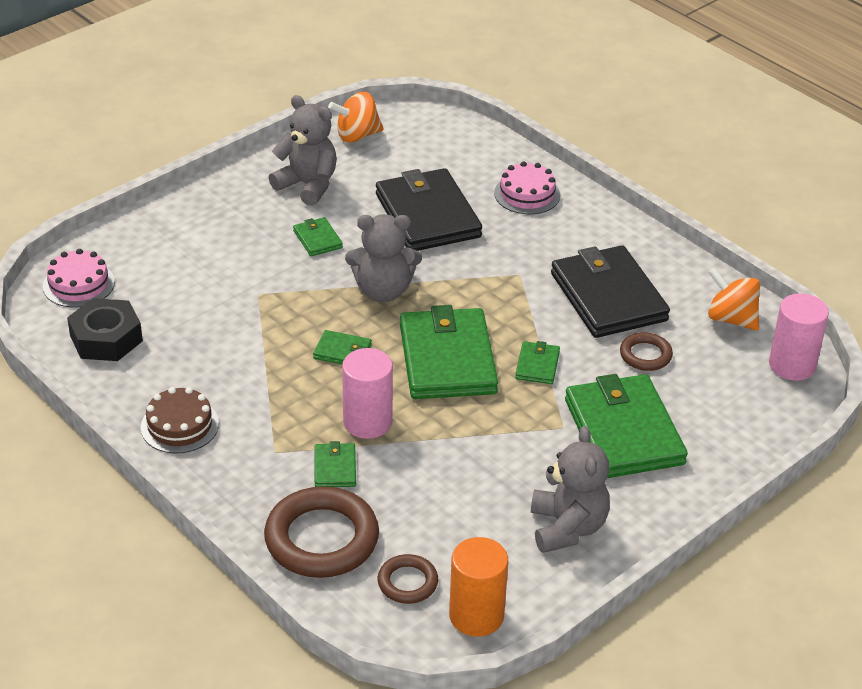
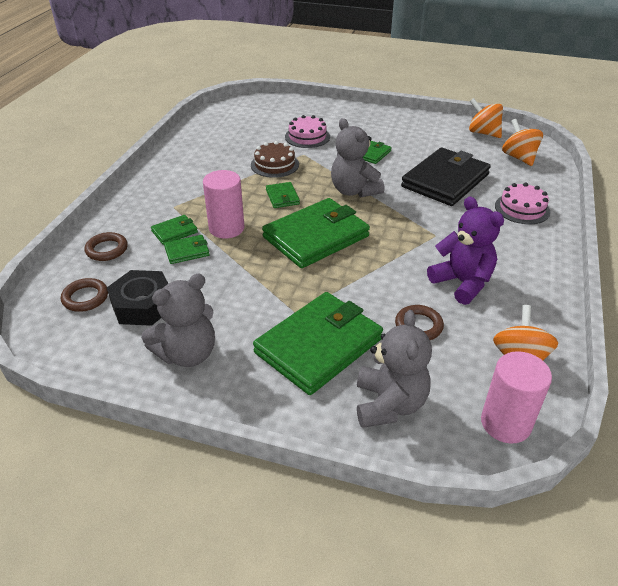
camera: 60 degrees right, 0 degrees up
(78, 284) = (254, 107): pink cake -> pink cake (307, 137)
(106, 338) = (220, 128): black nut -> black nut (143, 305)
(179, 425) = (170, 170): brown cake -> brown cake (275, 164)
(307, 185) = (416, 135): grey teddy bear -> grey teddy bear (389, 404)
(321, 539) = (107, 249): brown ring -> brown ring, size x0.52
(433, 141) = (519, 157): none -> orange spinning top
(476, 616) = (68, 341): orange cylinder -> none
(537, 365) = (350, 276): green wallet -> green wallet (187, 251)
(608, 297) = (462, 283): black wallet -> purple teddy bear

